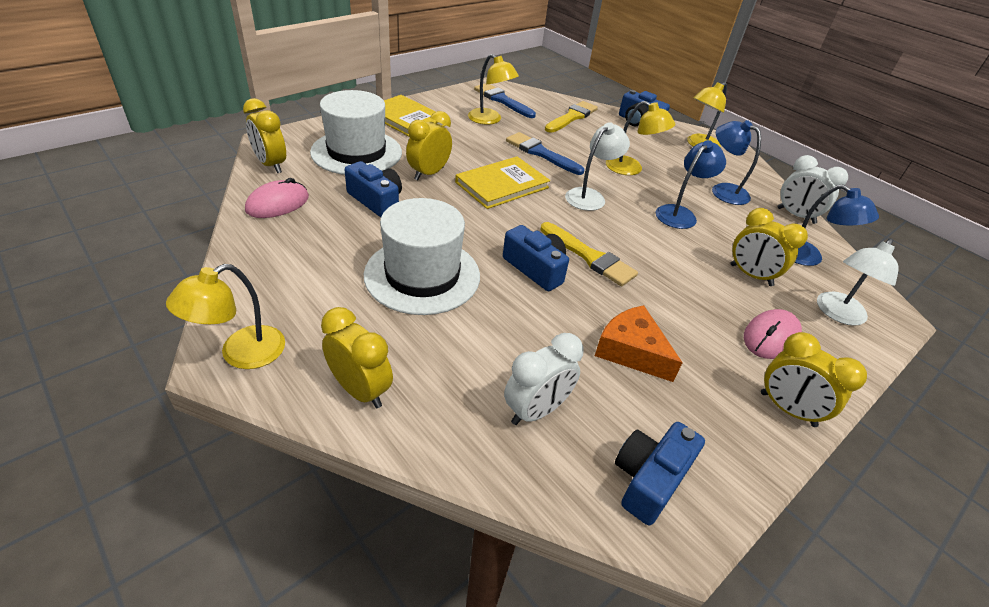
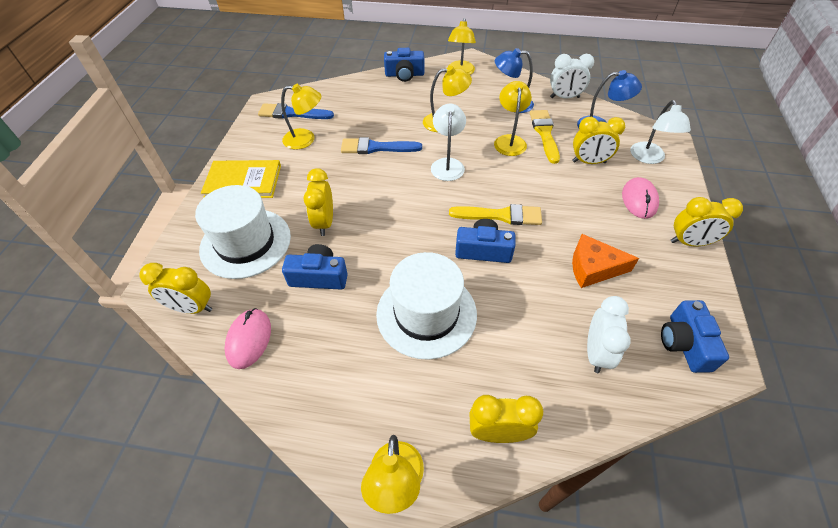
camera: 35 degrees left, 10 degrees up
(502, 185) = (384, 195): yellow book -> none
(572, 117) = (358, 98): yellow brush -> yellow brush (544, 133)
(680, 214) = (509, 141): blue lamp -> yellow lamp

